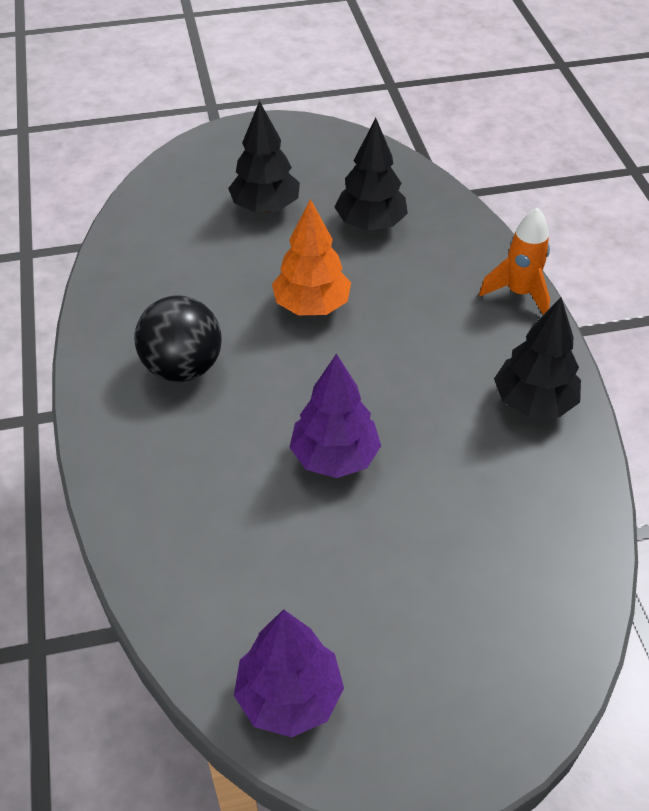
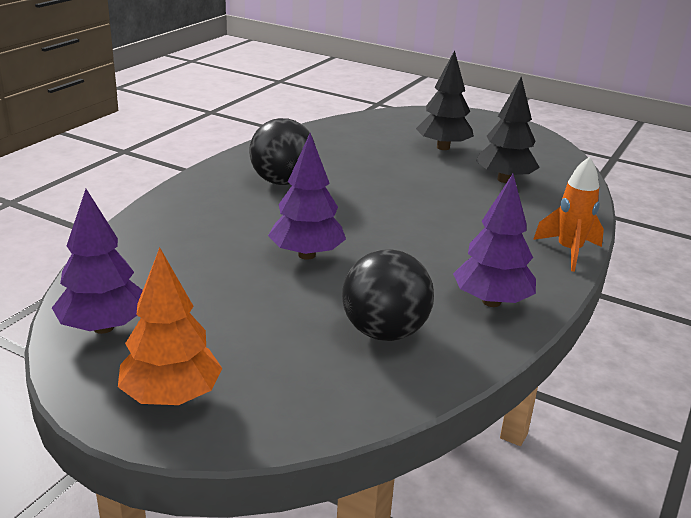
camera: 40 degrees right, 20 degrees down
(312, 306) = (403, 193): orange tree -> orange tree (171, 397)
(504, 503) = (384, 332): none -> black ball
(534, 402) = (491, 302): black tree -> purple tree

